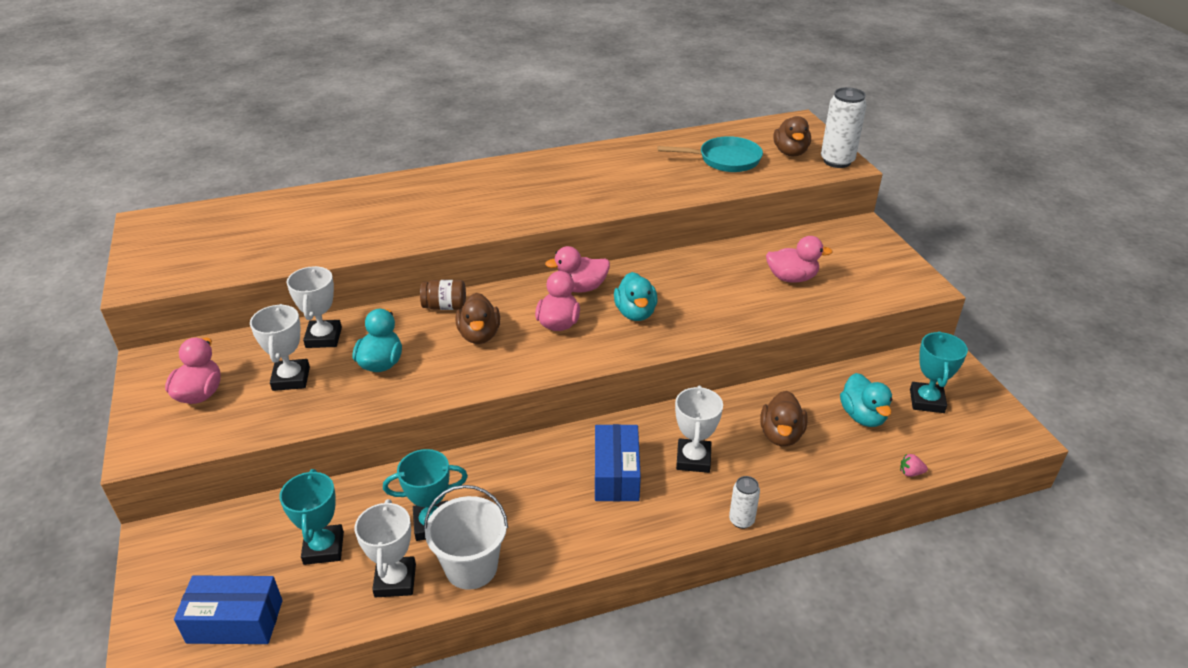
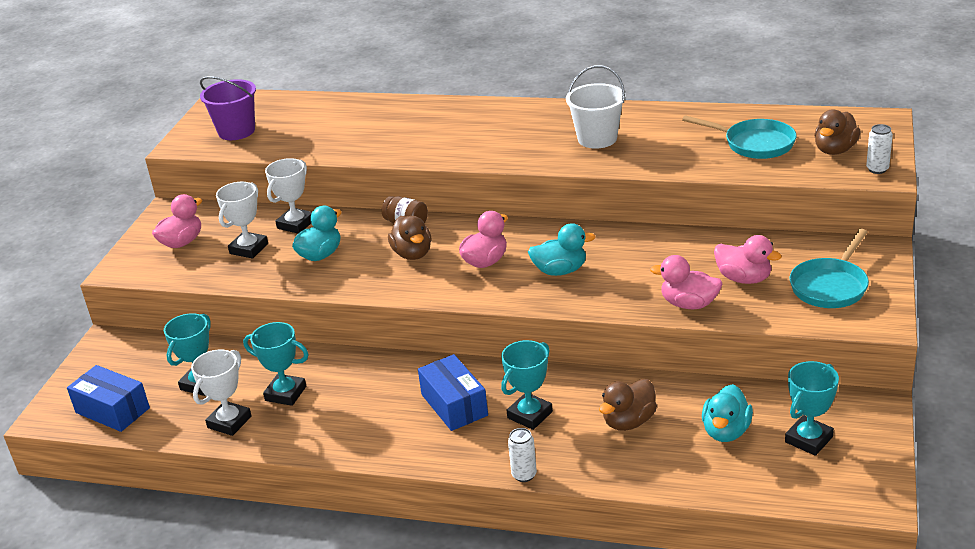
camera: 35 degrees right, 5 degrees down
(197, 253) = (236, 131): none -> purple bucket
(471, 567) = (287, 432): white bucket -> white bucket (597, 139)
(479, 335) = (412, 254): brown duck -> brown duck turned 45 degrees counterclockwise
(580, 288) = (533, 237): pink duck -> pink duck (689, 304)
(616, 474) = (454, 405): blue box -> blue box turned 60 degrees counterclockwise
(635, 313) = (560, 271): turquoise duck -> turquoise duck turned 120 degrees counterclockwise
(693, 459) = (530, 415): white trophy -> turquoise trophy
(837, 161) = (877, 169): white can -> white can, size x0.55
(860, 266) = (830, 286): none -> turquoise pan
(910, 473) = (721, 493): pink strawberry -> none

